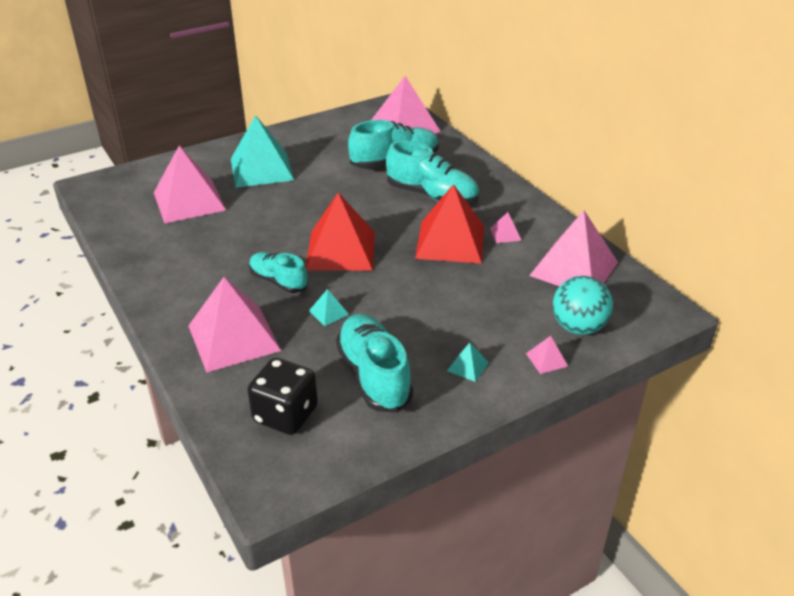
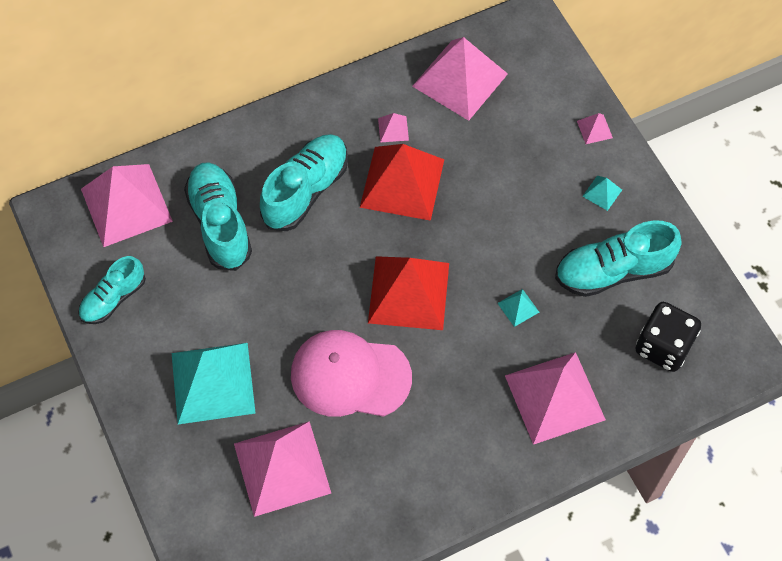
camera: 85 degrees left, 25 degrees up
(263, 226) = (350, 376): none -> pink cap
(278, 281) = (462, 357): turquoise shoe -> turquoise shoe (113, 299)
(578, 327) = (550, 95): turquoise ball -> none

